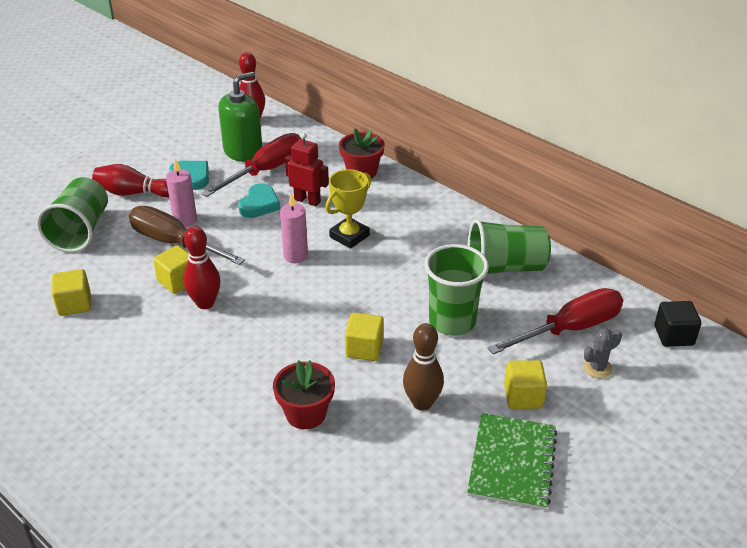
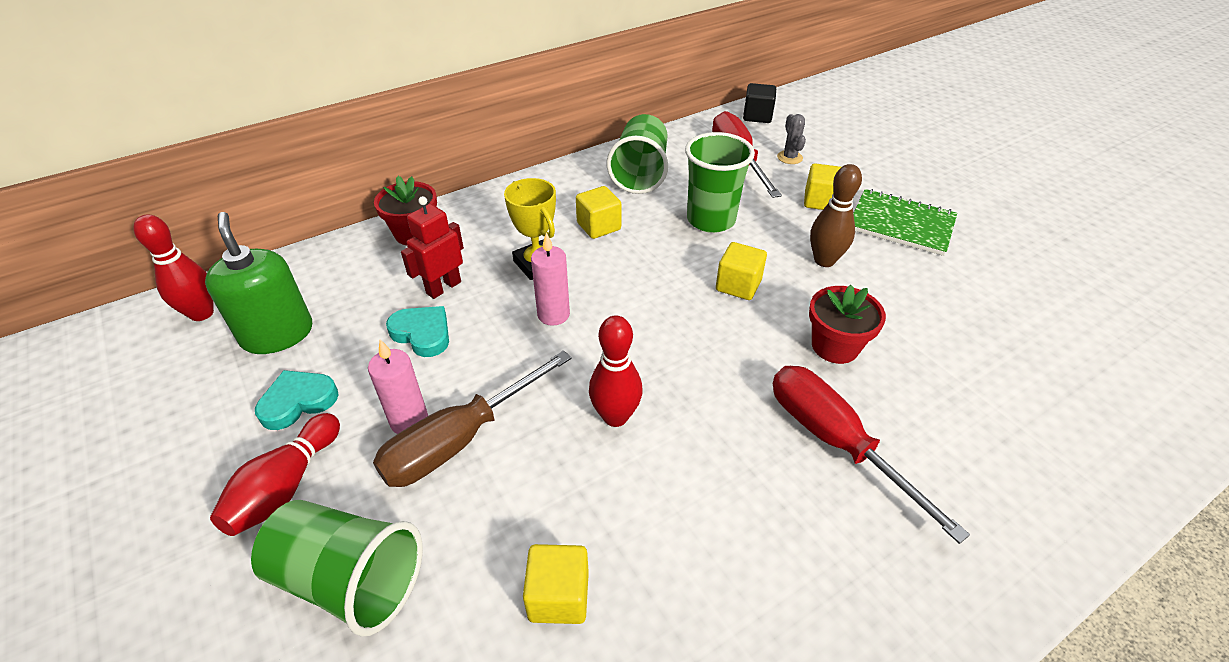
camera: 75 degrees left, 5 degrees up
(178, 281) = (554, 444): yellow cube -> yellow cube (598, 226)
(266, 171) = (346, 317): red screwdriver -> red screwdriver (834, 442)

